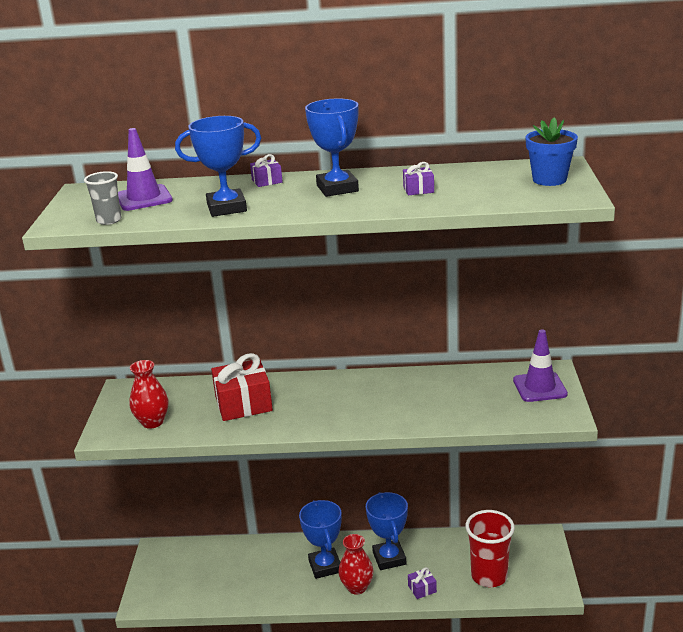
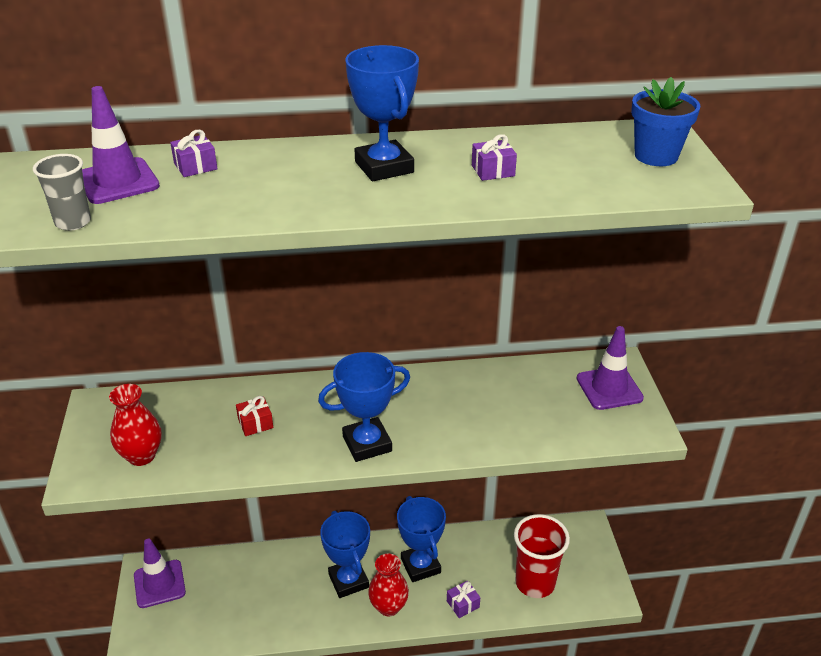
camera: 10 degrees left, 10 degrees up
(167, 560) = (159, 584): none -> purple traffic cone
(226, 208) = (239, 200): blue trophy -> blue trophy (367, 443)
(243, 404) = (255, 423): red gift -> red gift, size x0.47
(267, 181) = (285, 152): purple gift -> purple gift (195, 166)

